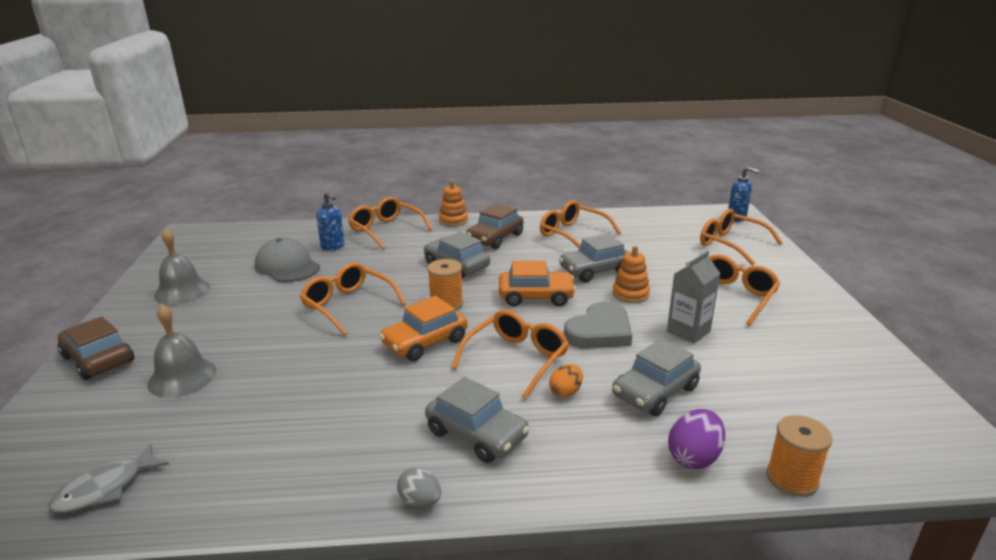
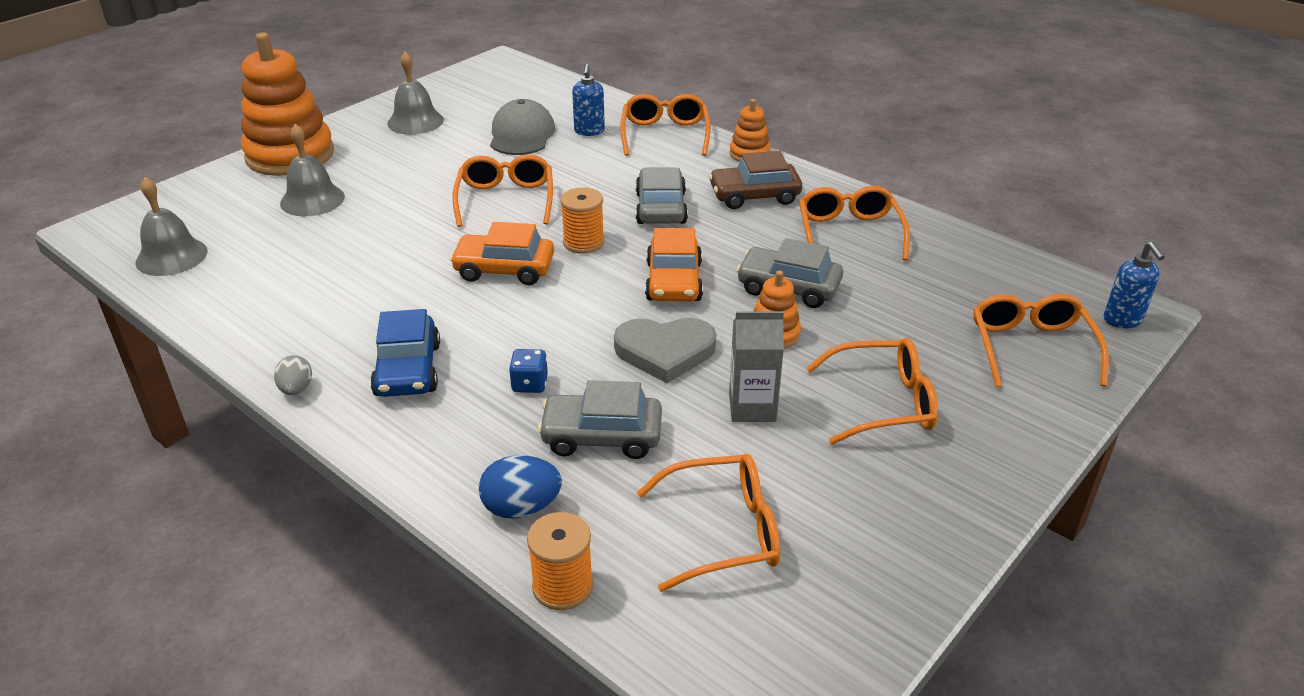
camera: 45 degrees right, 10 degrees up
(98, 359) = (290, 155): brown car -> orange stacking toy
(105, 488) = (171, 256): grey fish -> grey bell
(477, 434) = (408, 370): grey car -> blue car
(516, 359) = (546, 330): orange glasses -> orange glasses (724, 531)
(536, 296) = (674, 282): orange car -> orange car turned 45 degrees clockwise
(565, 392) = (530, 384): orange egg -> blue dice
(694, 457) = (521, 508): purple egg -> blue egg

